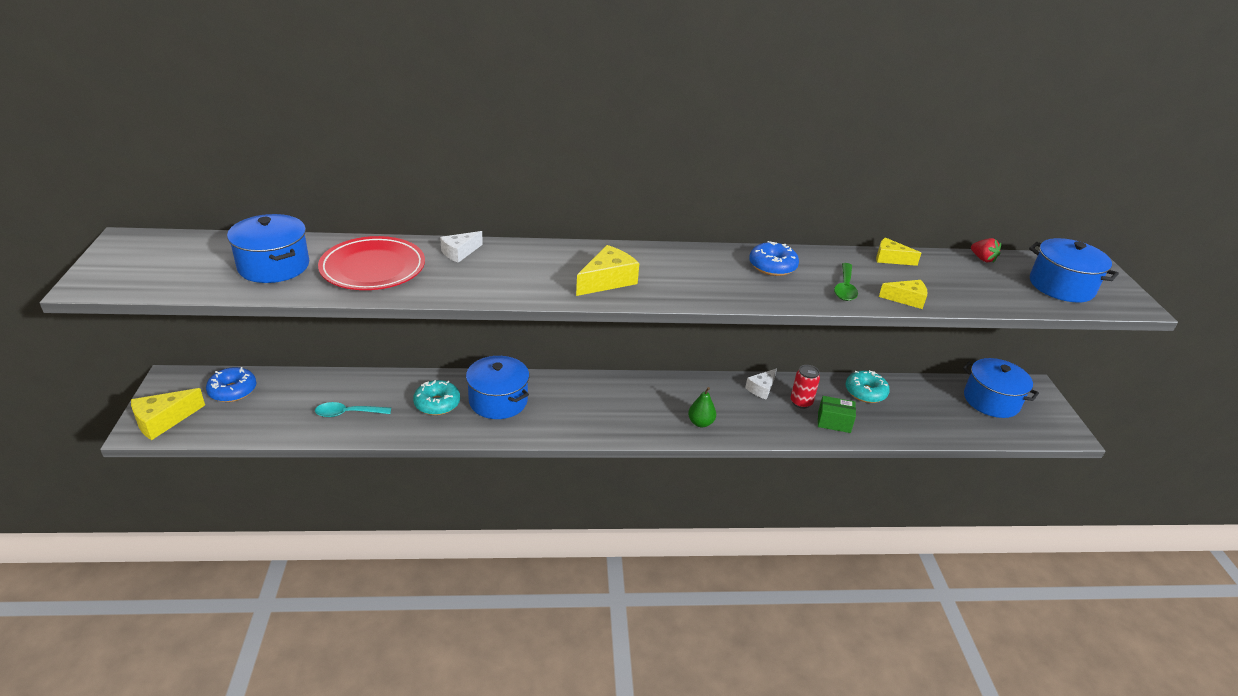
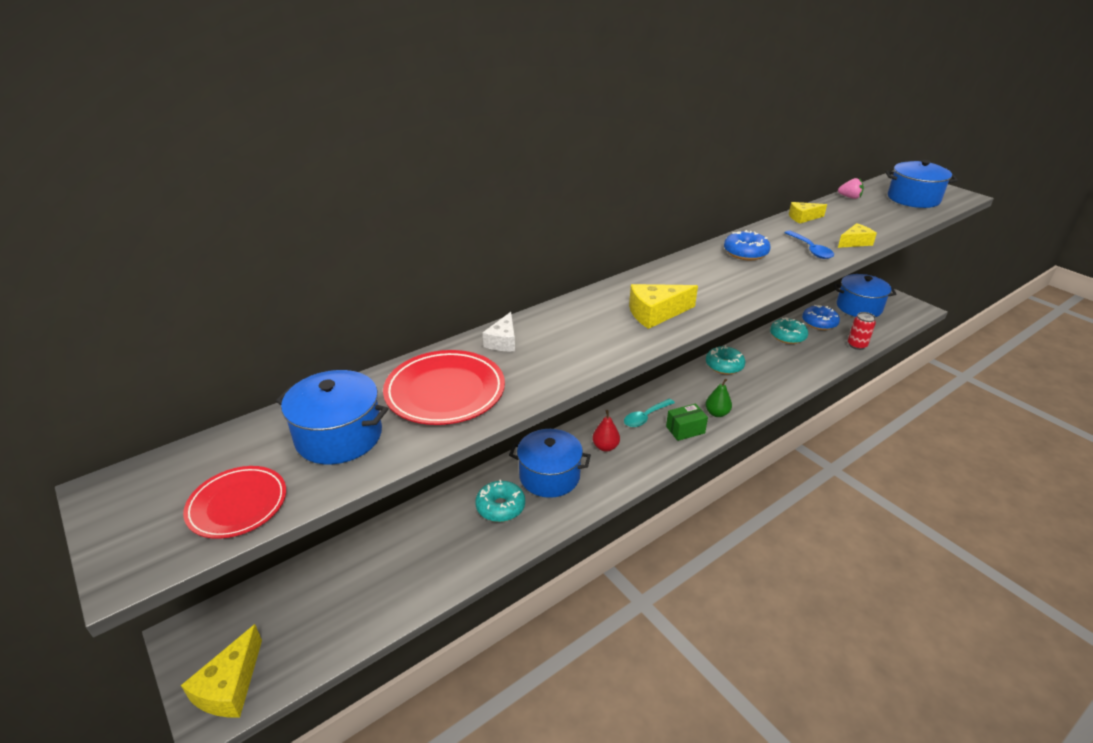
camera: 30 degrees left, 0 degrees up
(173, 278) = (237, 505): none -> red plate
(233, 391) = (277, 607): blue donut -> blue donut (819, 323)
(347, 413) = (428, 562): turquoise spoon -> turquoise spoon (645, 417)
(568, 402) = (605, 447): none -> red pear
(607, 281) = (656, 313): yellow cheese -> yellow cheese turned 120 degrees counterclockwise
(761, 389) = (724, 366): white cheese -> turquoise donut
(801, 402) = (759, 363): red can -> red can (857, 345)
(834, 422) = (795, 368): green box -> green box (685, 430)
(845, 288) = (810, 250): green spoon -> blue spoon
(982, 259) = (849, 197): red strawberry -> pink strawberry

